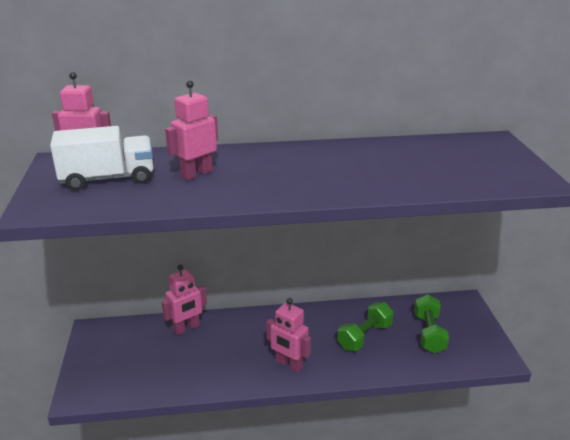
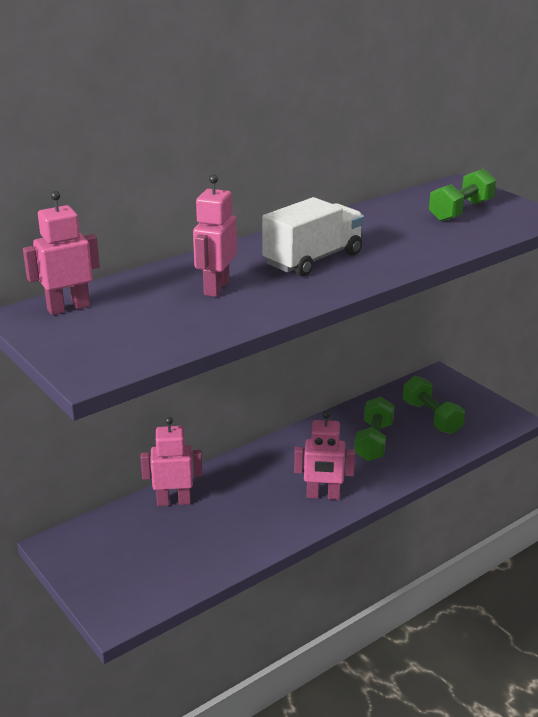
camera: 30 degrees left, 0 degrees up
(108, 179) = (122, 318): white truck -> white truck (313, 259)
(186, 328) = (174, 501): pink robot -> pink robot turned 120 degrees counterclockwise
(468, 161) = (461, 211): none -> green dumbbell

